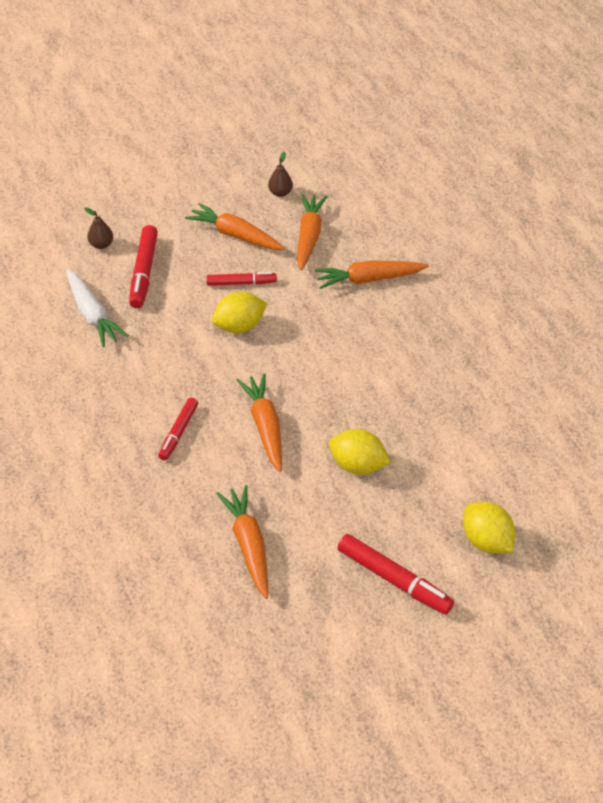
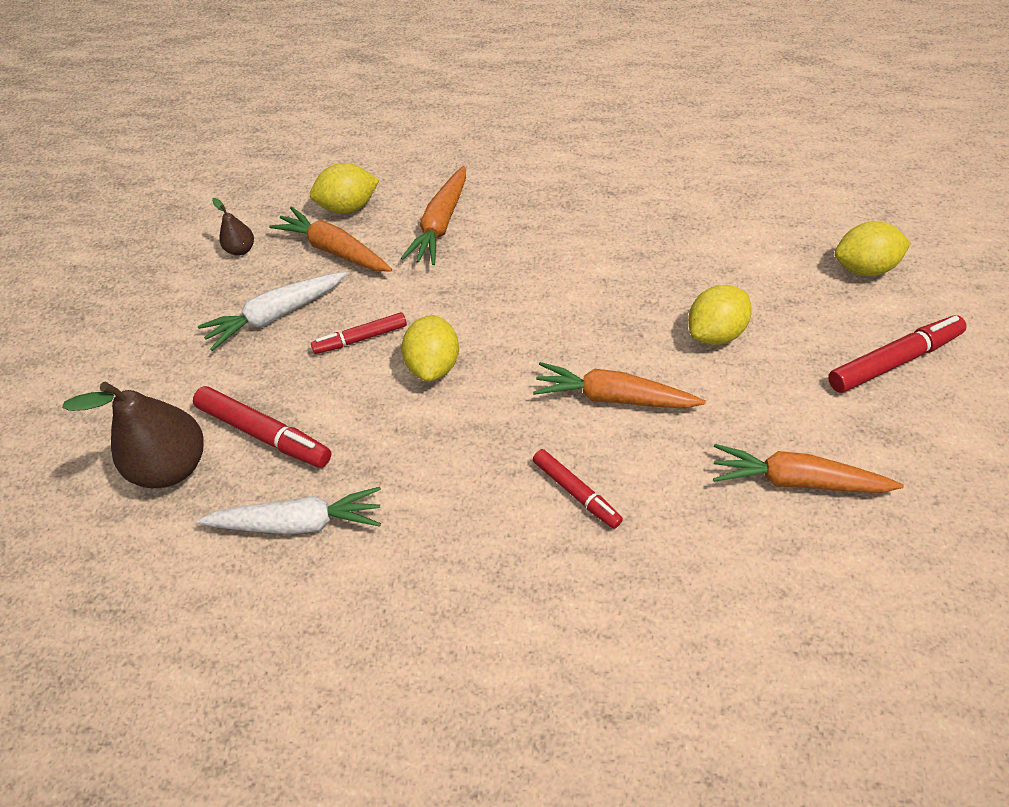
camera: 60 degrees left, 5 degrees up
(101, 245) = (172, 466): brown pear -> brown pear, size x2.10
(235, 235) = (276, 315): orange carrot -> white carrot
(241, 283) = (361, 338): red marker -> red marker turned 135 degrees counterclockwise
(354, 225) = (348, 207): none -> yellow lemon

